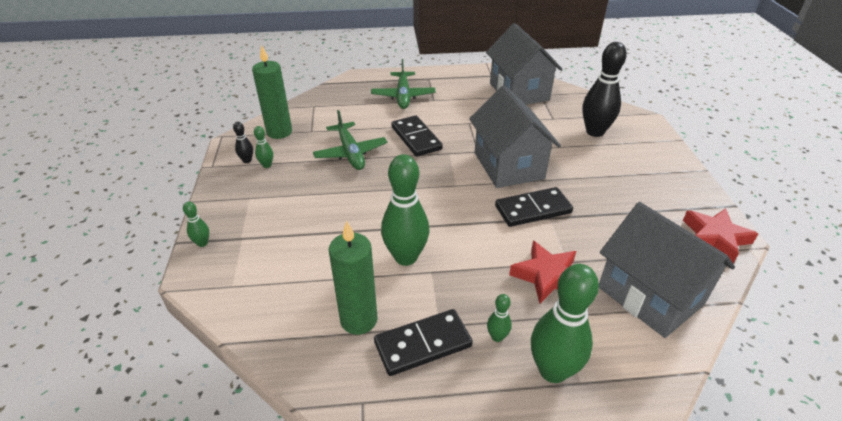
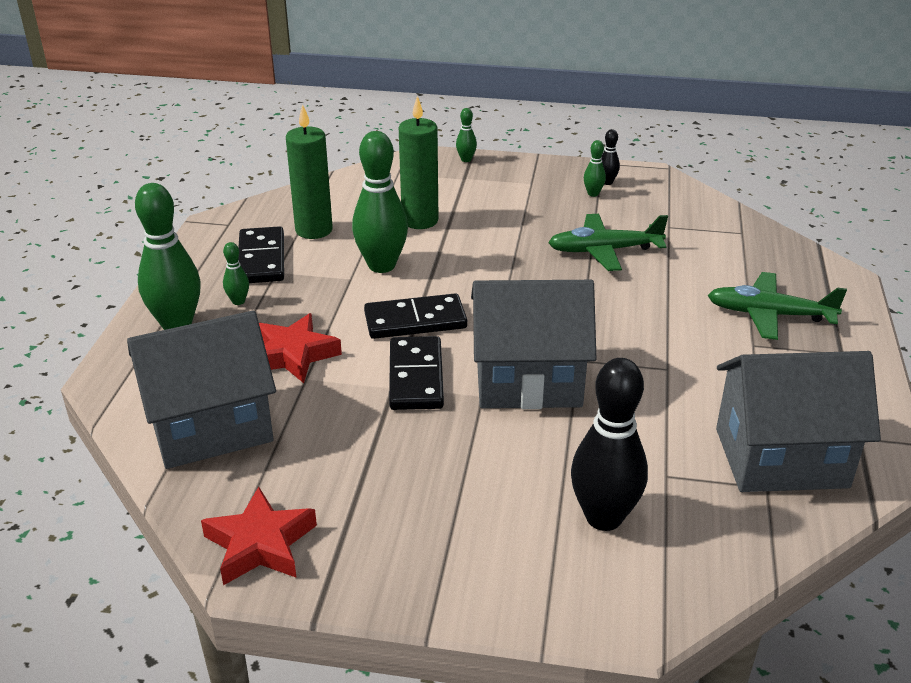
camera: 105 degrees right, 5 degrees down
(279, 132) = (670, 204): green candle -> green candle (420, 220)
(416, 138) = (629, 308): black domino -> black domino (415, 320)

